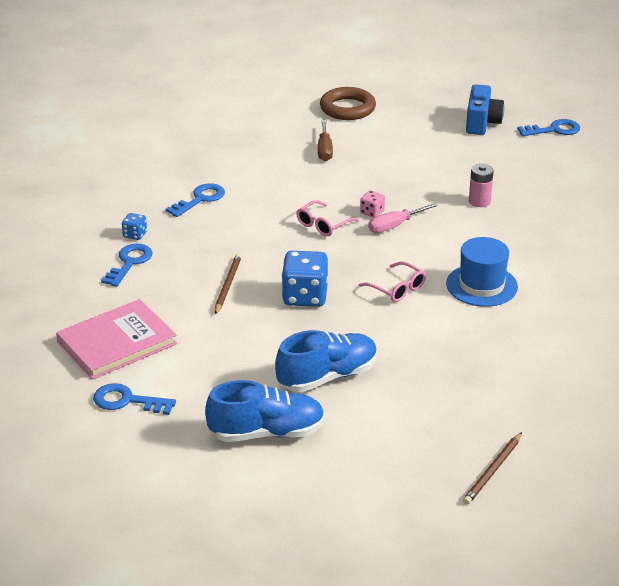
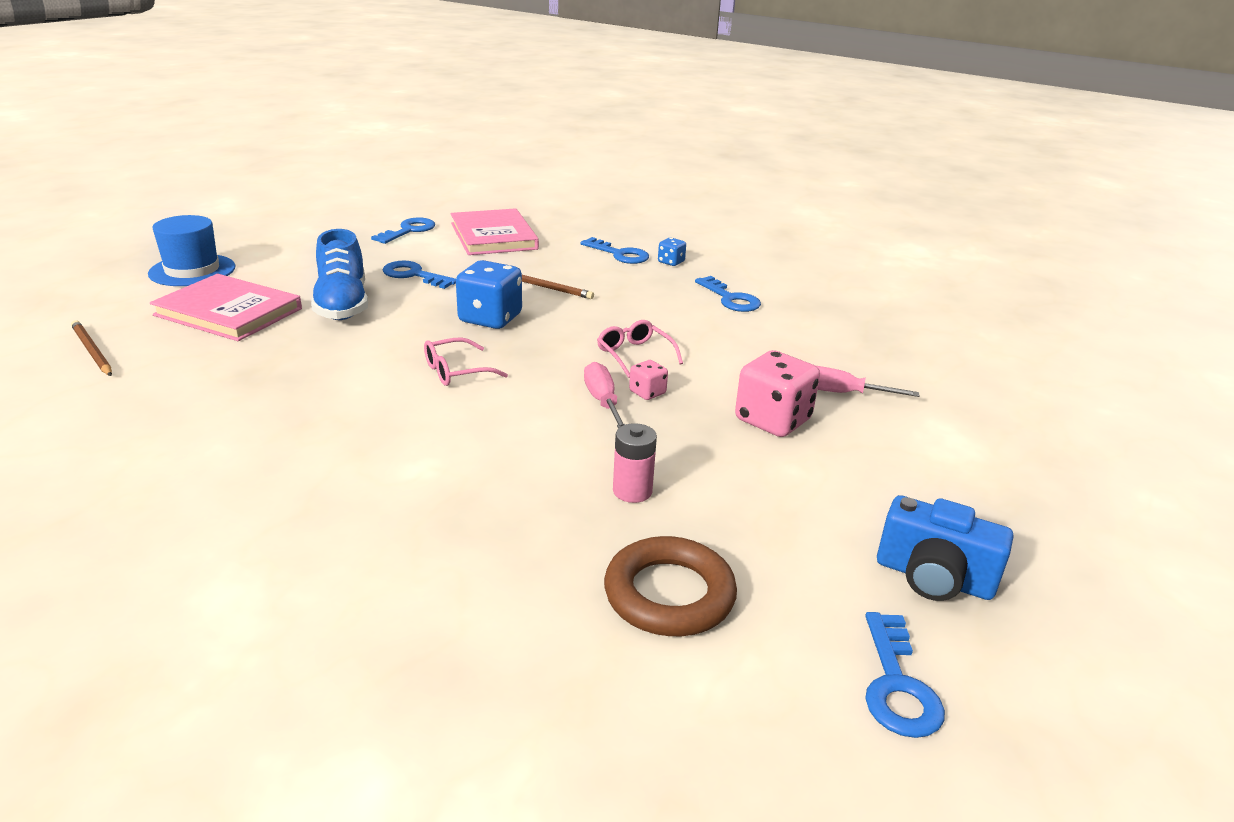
camera: 105 degrees right, 5 degrees down
(242, 360) = (414, 275): none -> blue key
(267, 432) = (300, 269): blue shoe -> none
(324, 150) = (841, 393): brown screwdriver -> pink screwdriver
(347, 108) = (986, 439): brown ring -> brown ring (669, 594)
(374, 169) = (772, 420): none -> pink dice
(381, 432) = (229, 312): none -> pink book
(481, 285) = (408, 431): blue hat -> blue hat (192, 270)

